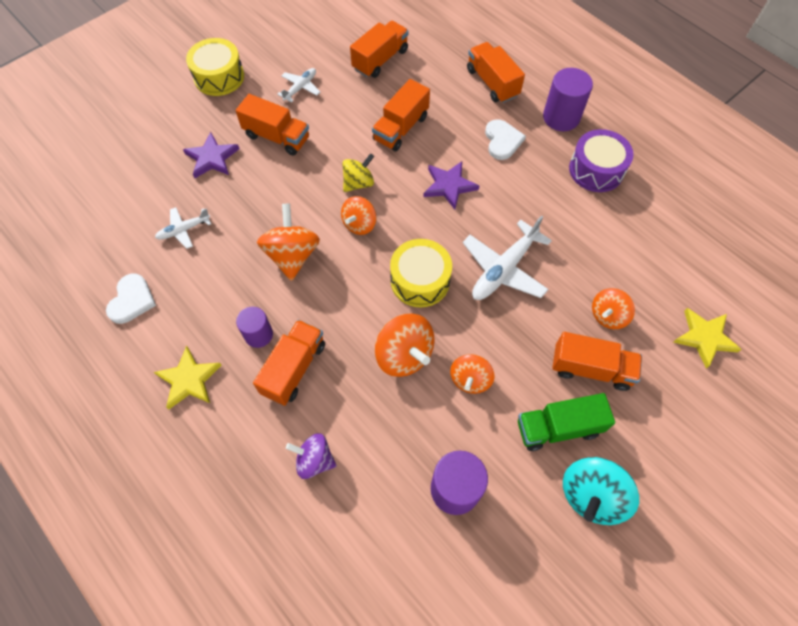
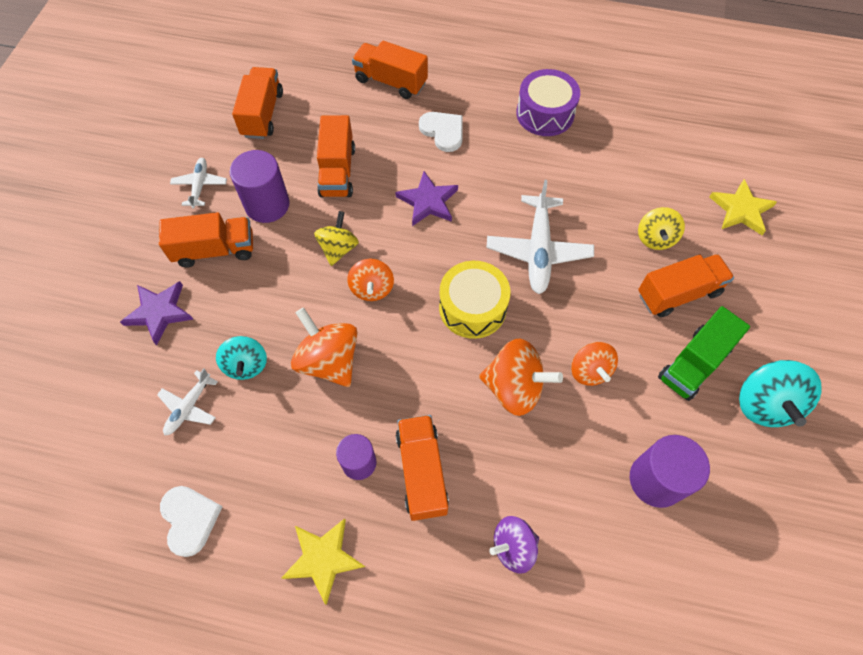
camera: 35 degrees left, 0 degrees up
(219, 77) = (97, 222): yellow drum -> none
(238, 225) = (246, 365): none -> turquoise spinning top
(561, 117) = (478, 82): purple cylinder -> purple cylinder (267, 205)
(608, 316) = (655, 238): orange spinning top -> yellow spinning top

